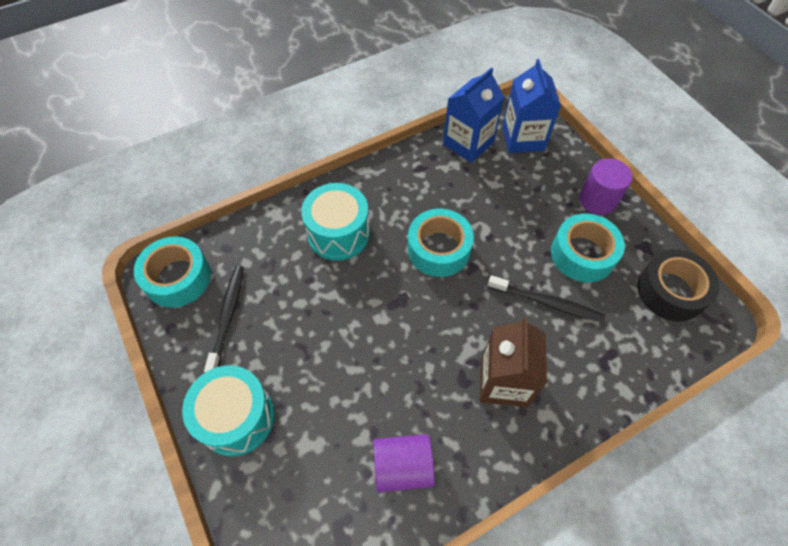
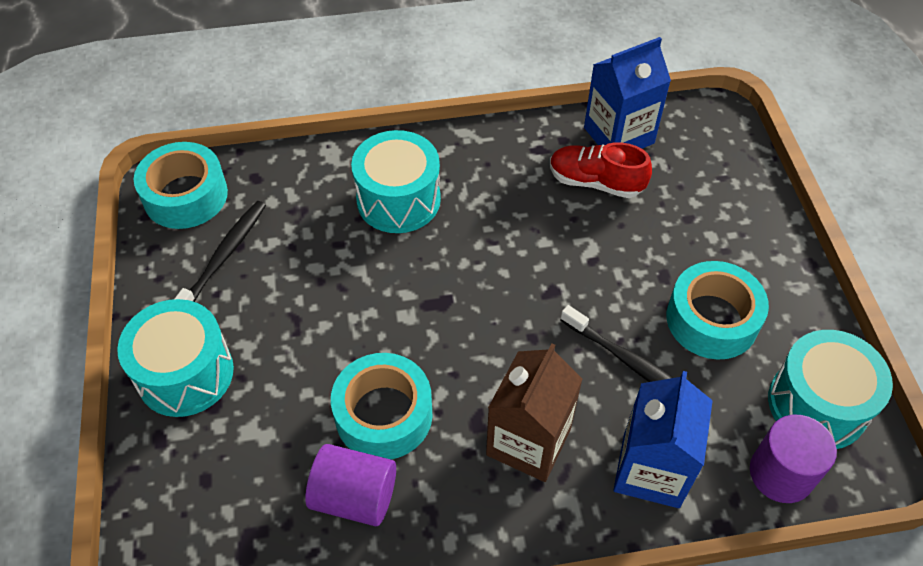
camera: 20 degrees right, 5 degrees down
(438, 249) = (518, 255): turquoise tape -> turquoise tape (384, 415)
(467, 181) = (595, 182): none -> red shoe
(523, 138) = (698, 149): blue carton -> blue carton (651, 470)
(597, 200) = (767, 257): purple cylinder -> purple cylinder (781, 473)
(670, 291) = (817, 404): black tape -> turquoise drum

